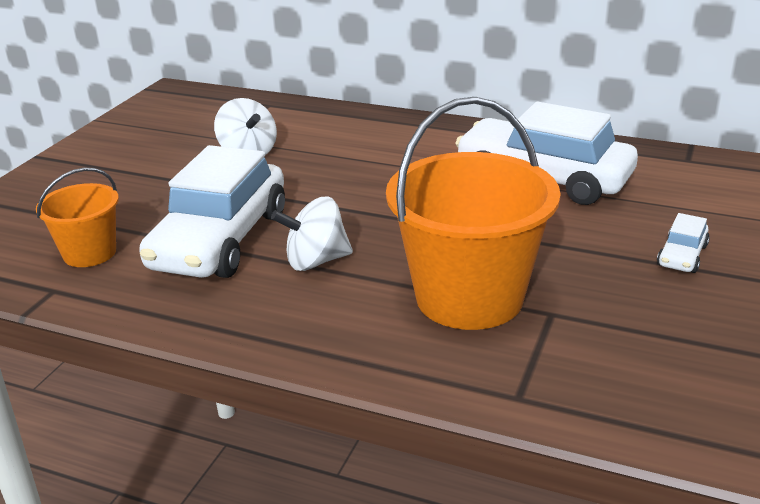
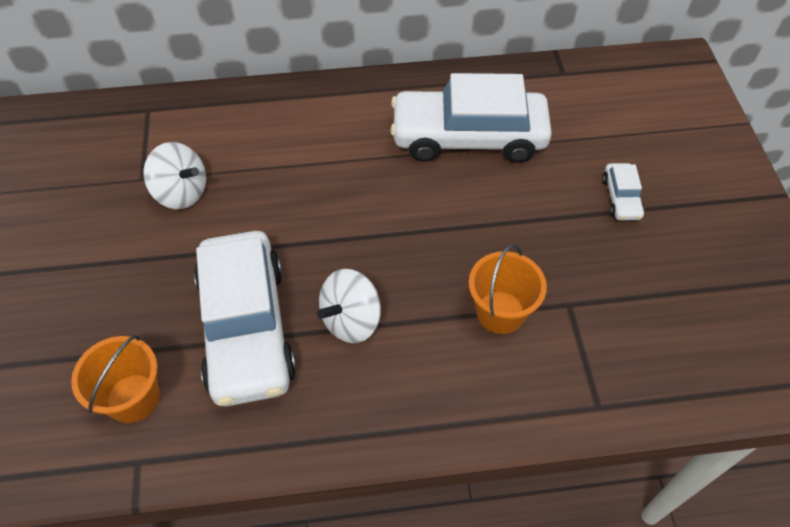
camera: 30 degrees left, 25 degrees up
(469, 297) = (500, 312): orange bucket -> orange bucket, size x0.53

